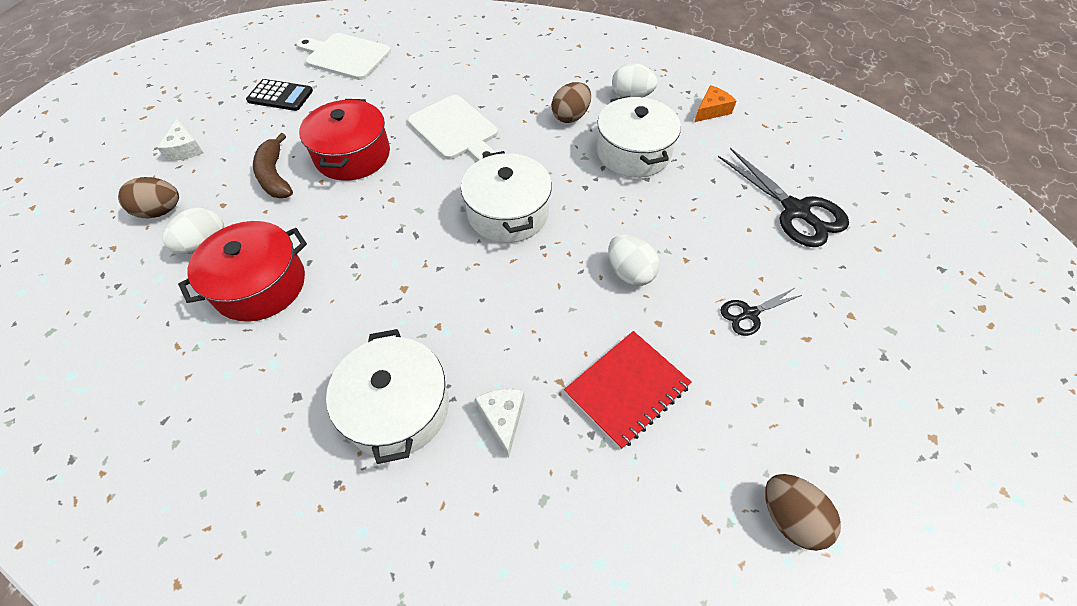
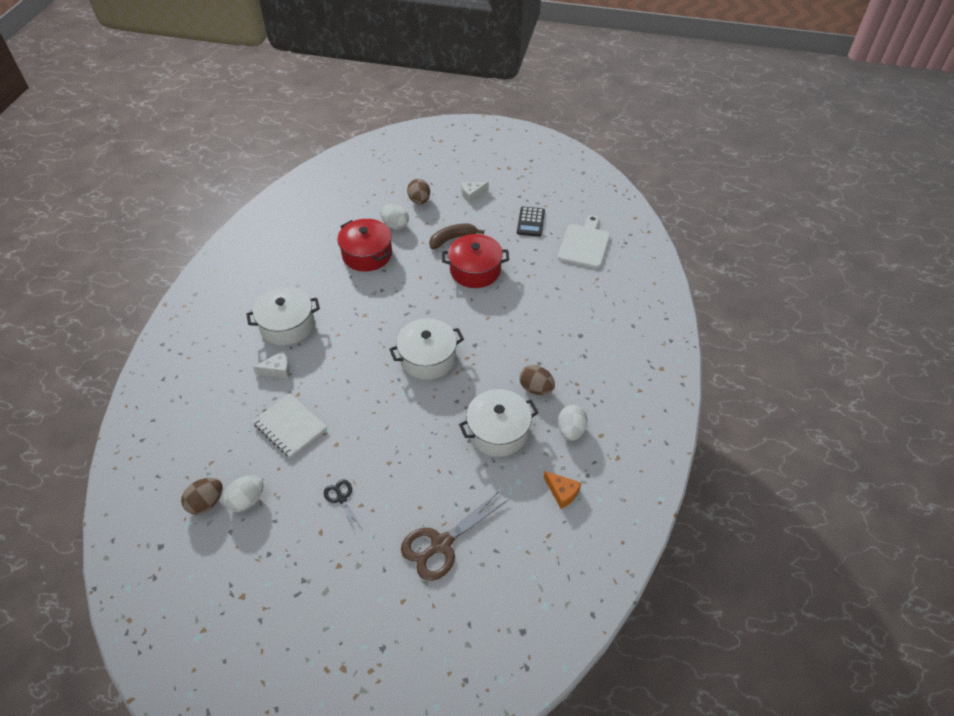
camera: 85 degrees right, 5 degrees down
(455, 130) = (509, 319): white cutting board -> none
(627, 389) = (290, 426): red notebook -> white notebook
(629, 273) = (376, 428): white egg -> white egg (247, 500)
(796, 211) = (441, 544): black scissors -> brown scissors

